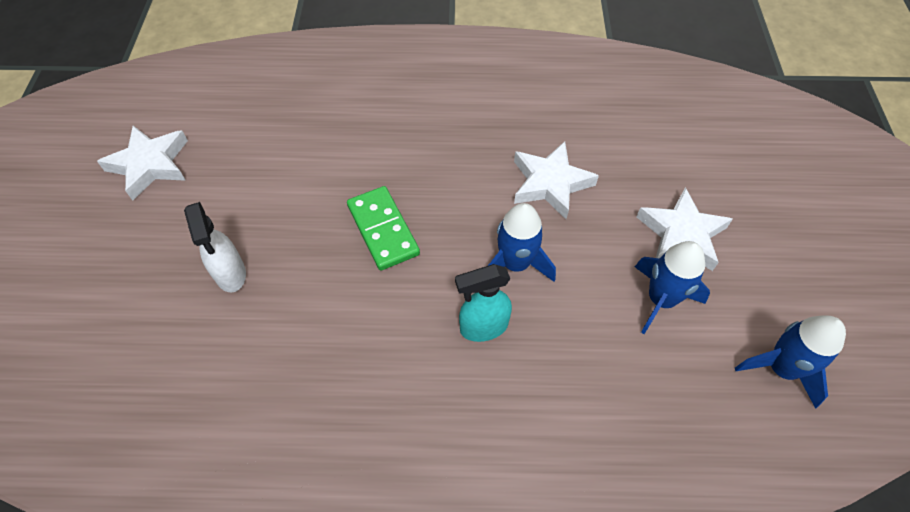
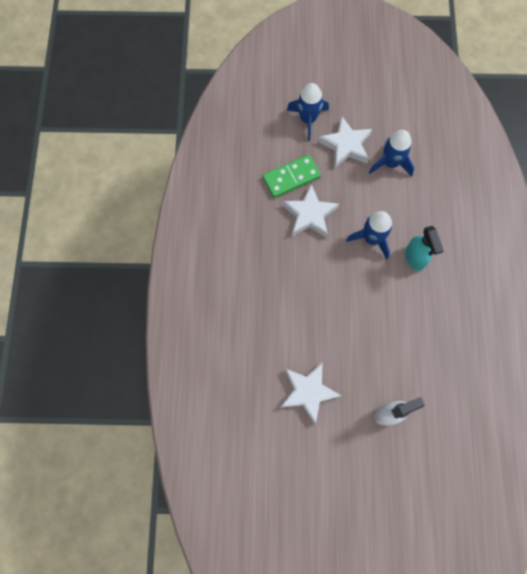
camera: 90 degrees left, 15 degrees up
(150, 165) = (298, 494): white star -> white star (308, 392)
(383, 230) = (350, 318): green domino -> green domino (291, 177)
(781, 368) = (427, 113): blue rocket -> blue rocket (308, 119)

